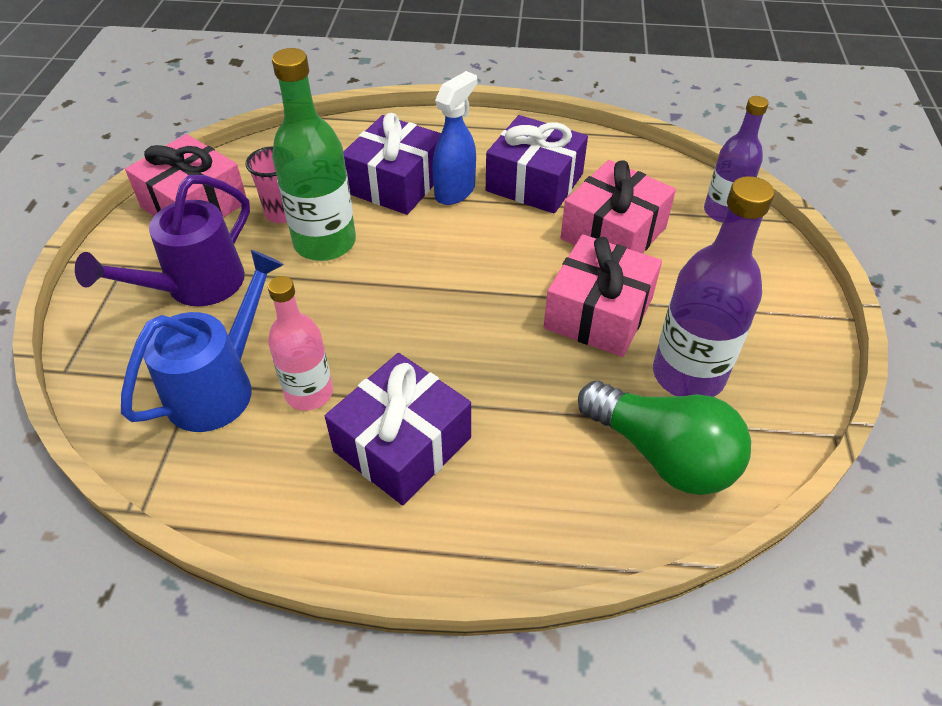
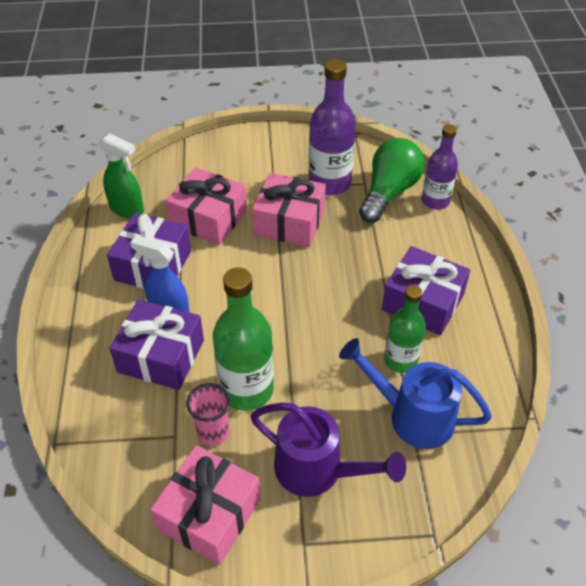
camera: 100 degrees left, 0 degrees up
(309, 393) = (400, 360): pink bottle -> green bottle
(635, 165) = (127, 209): none -> green spray bottle
(723, 212) = (178, 166): purple bottle -> purple bottle (435, 201)

